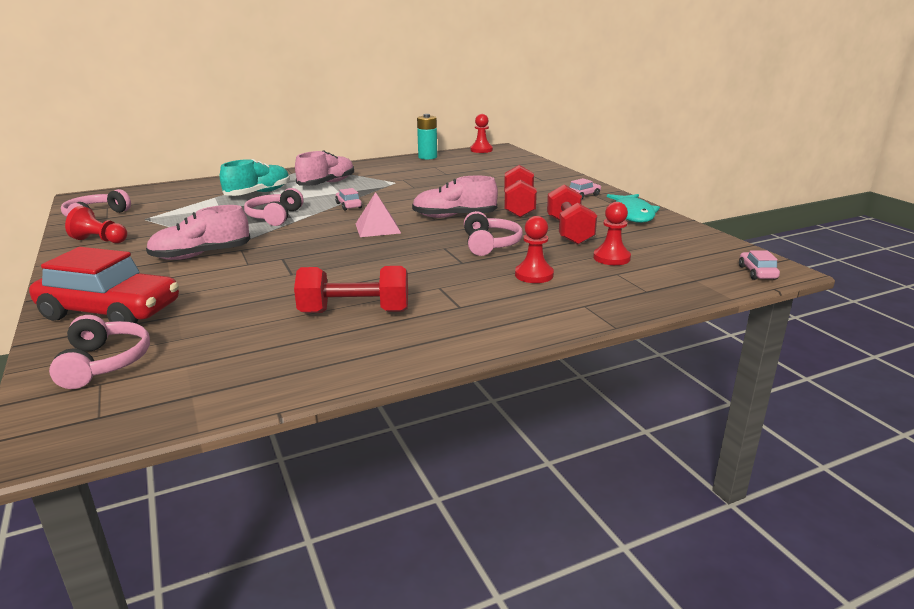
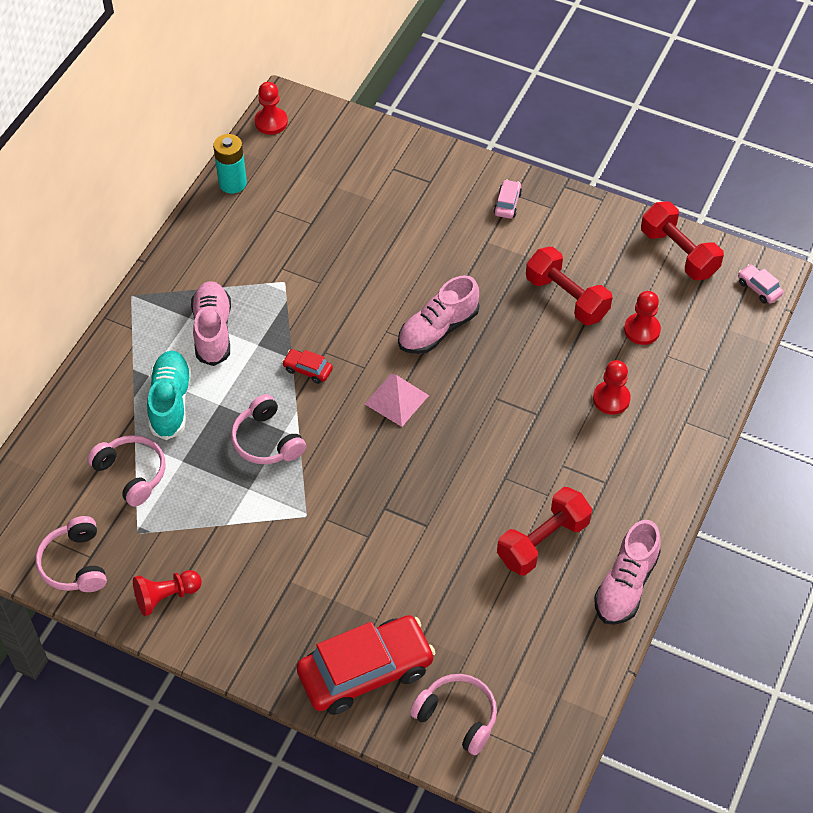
camera: 40 degrees left, 30 degrees up
(201, 255) = (306, 552): pink shoe -> pink shoe (625, 585)
(348, 205) = (308, 370): pink car -> red car
(490, 244) = (527, 367): pink headphones -> pink headphones (132, 473)
(519, 207) = (474, 269): red dumbbell -> red dumbbell (679, 253)
(633, 214) = (588, 225): turquoise fish -> none

